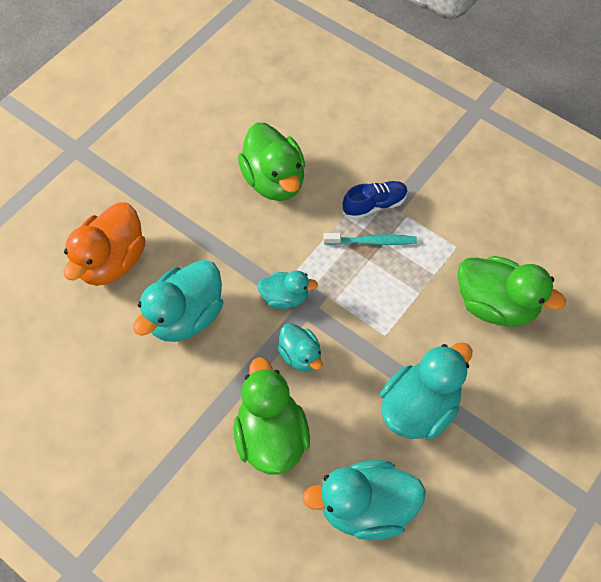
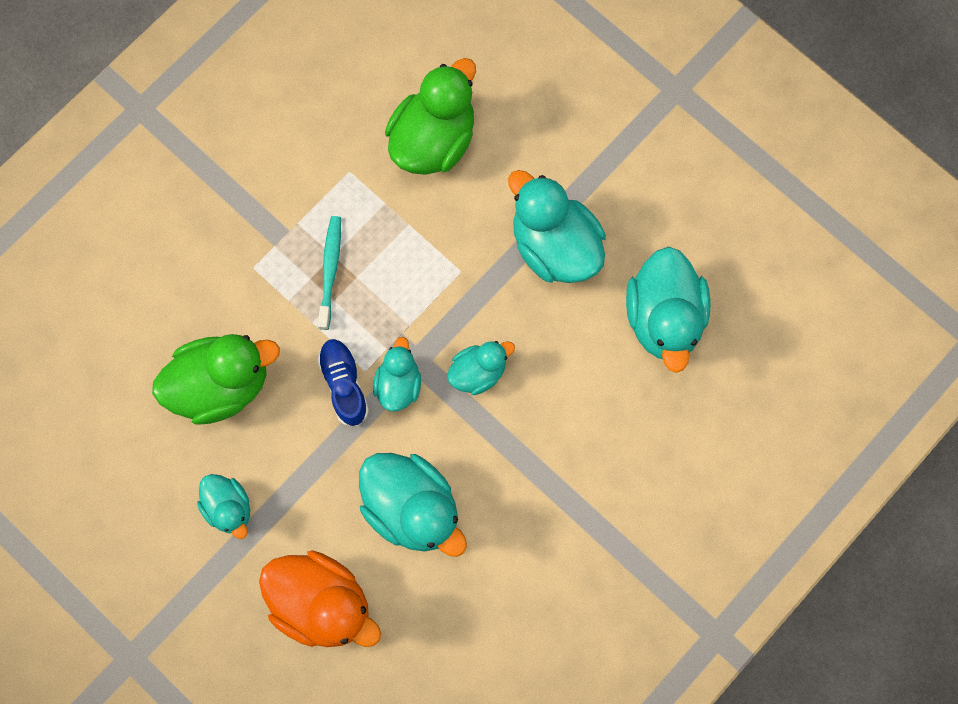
camera: 85 degrees left, 15 degrees up
(182, 195) = (229, 507): none -> turquoise duck
(271, 436) = (576, 413): green duck -> none
(374, 205) = (276, 260): blue shoe -> blue shoe (344, 384)

